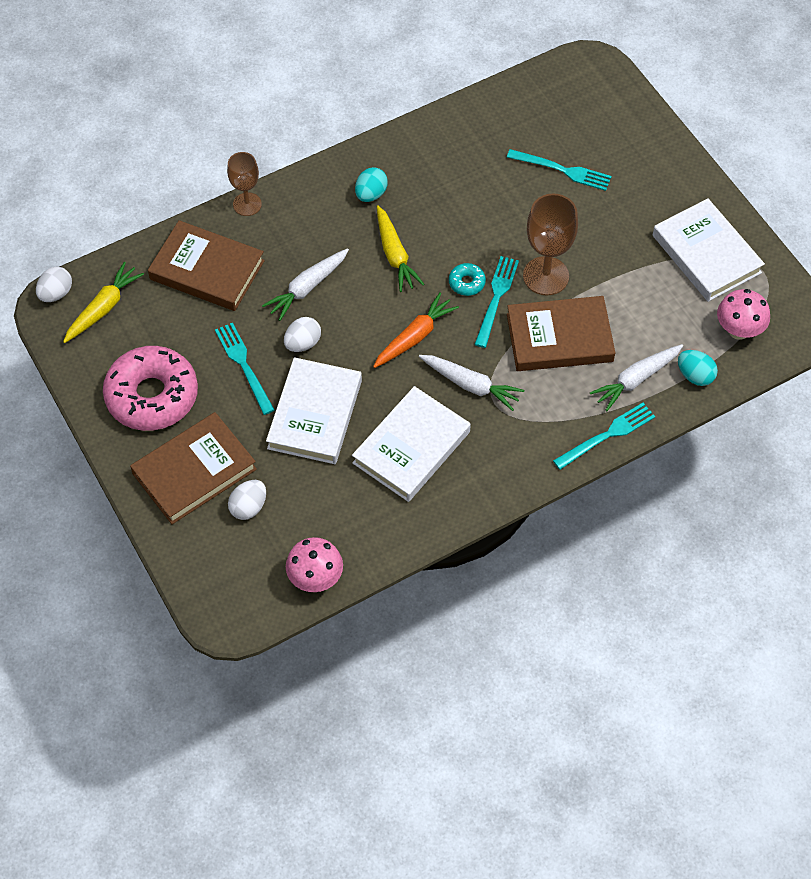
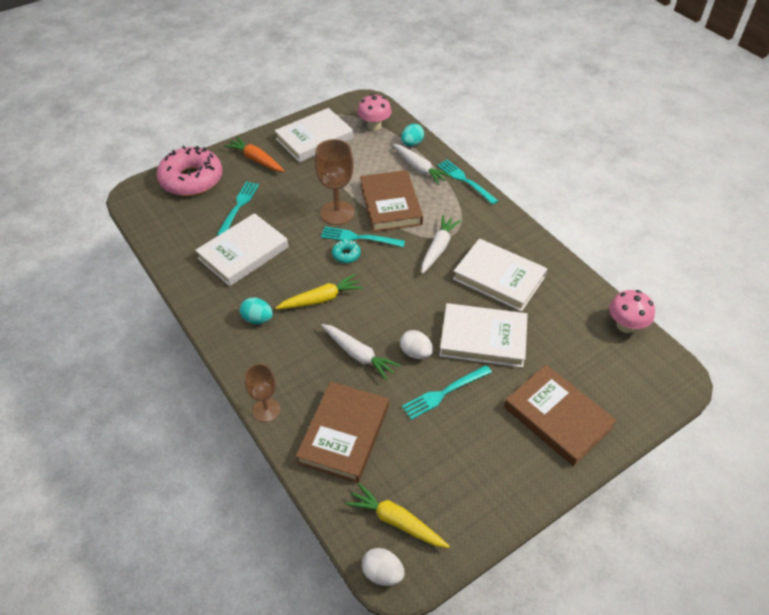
camera: 95 degrees left, 10 degrees down
(152, 396) = (489, 461): pink donut -> pink donut (191, 179)
(248, 507) = (579, 374): white egg -> none
(415, 337) = (400, 282): orange carrot -> orange carrot (256, 160)
(478, 178) = (243, 253): none -> white book

